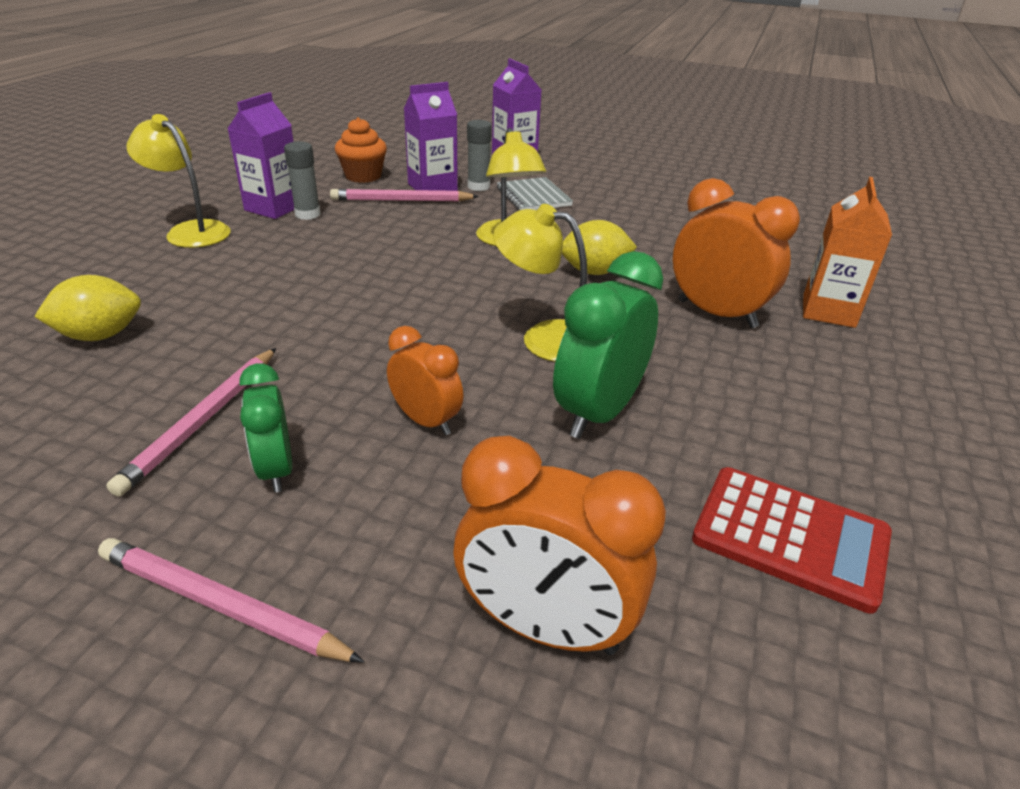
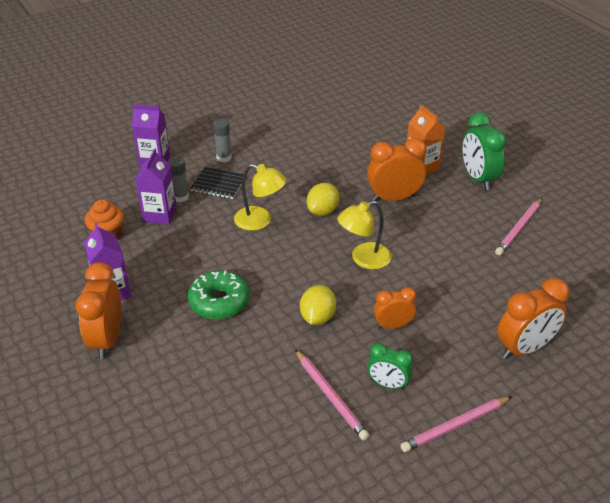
camera: 50 degrees left, 5 degrees up
(100, 335) = (210, 413): yellow lemon -> yellow lemon (317, 317)
(190, 231) = (107, 339): yellow lamp -> orange clock
(307, 214) = (140, 281): grey glue stick -> grey glue stick (224, 157)
(323, 268) = (219, 302): none -> green donut
(402, 200) = (164, 235): pink pencil -> pink pencil (519, 228)
(533, 197) = (218, 184): grey notebook -> black notebook
(598, 413) = (430, 274): green clock -> green clock (478, 179)
(790, 537) = (530, 269): red calculator -> none

